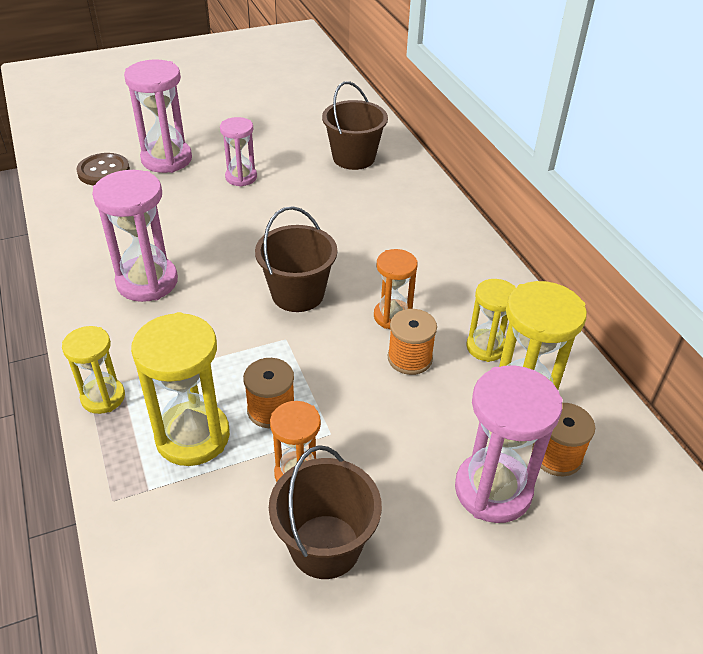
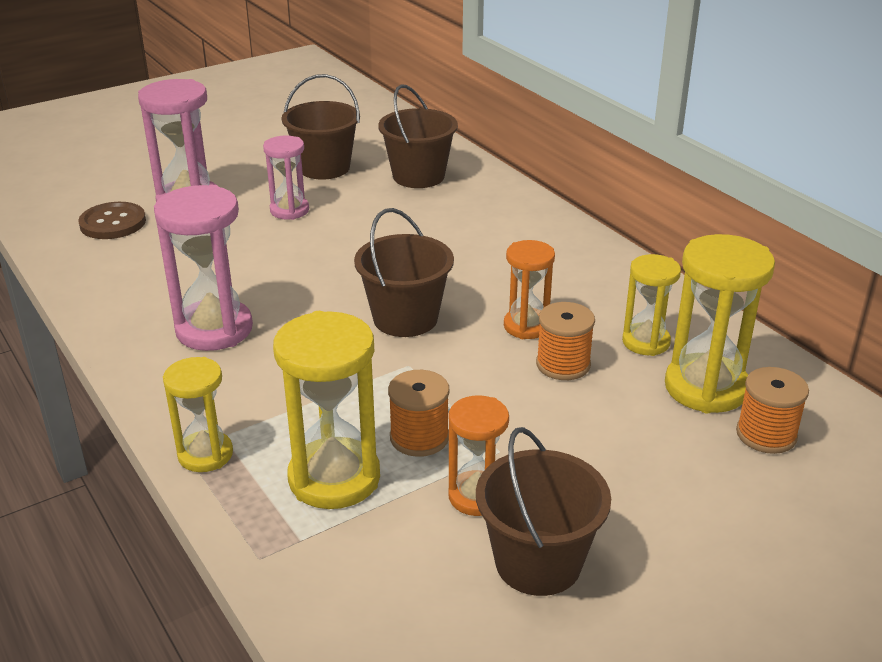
camera: 10 degrees left, 10 degrees down
(281, 140) = (324, 168): none -> brown bucket
(493, 490) = (708, 478): pink hourglass -> none

